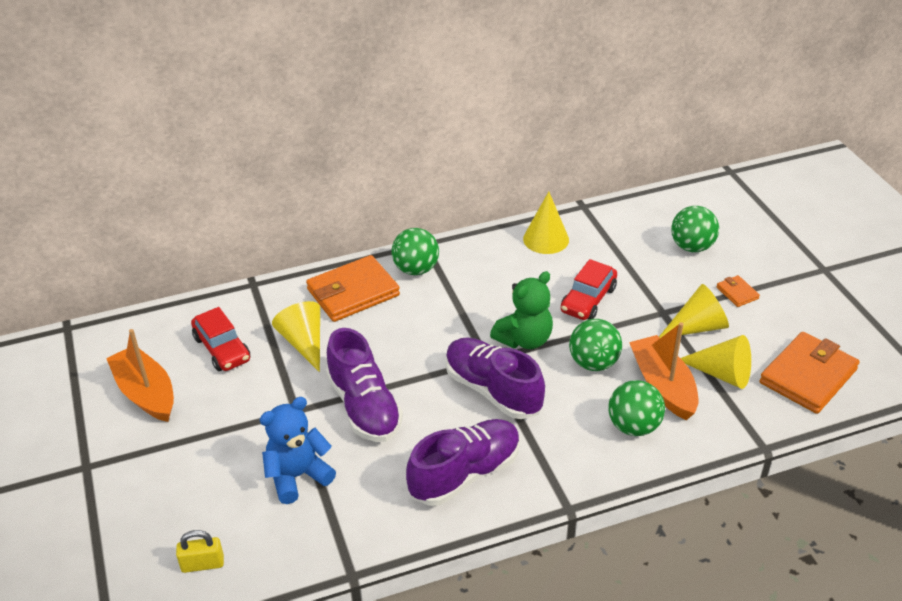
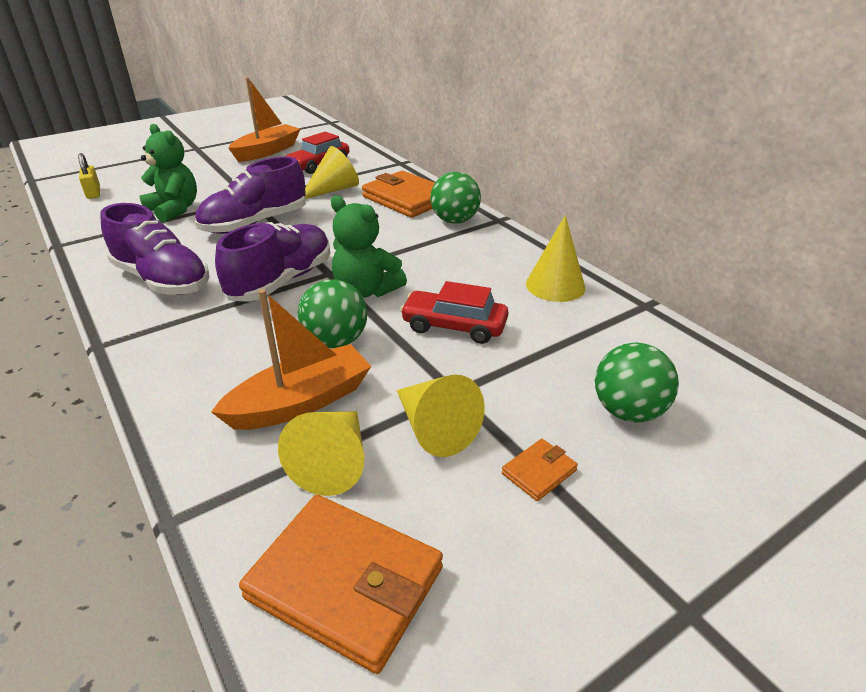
camera: 75 degrees right, 5 degrees down
(298, 476) = (174, 210): blue teddy bear -> green teddy bear
(633, 426) = (223, 382): green ball -> none

